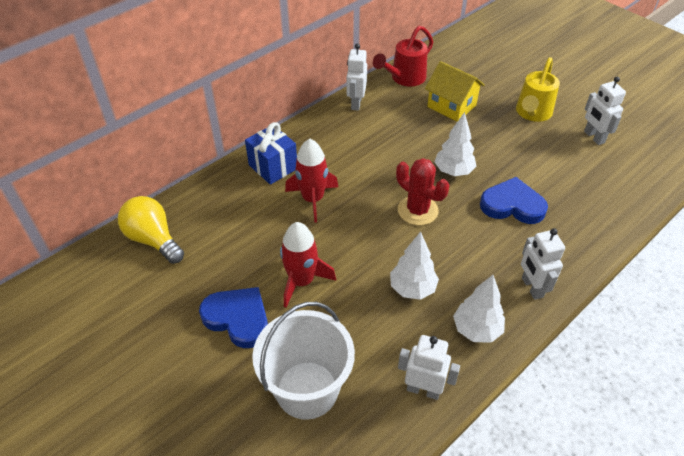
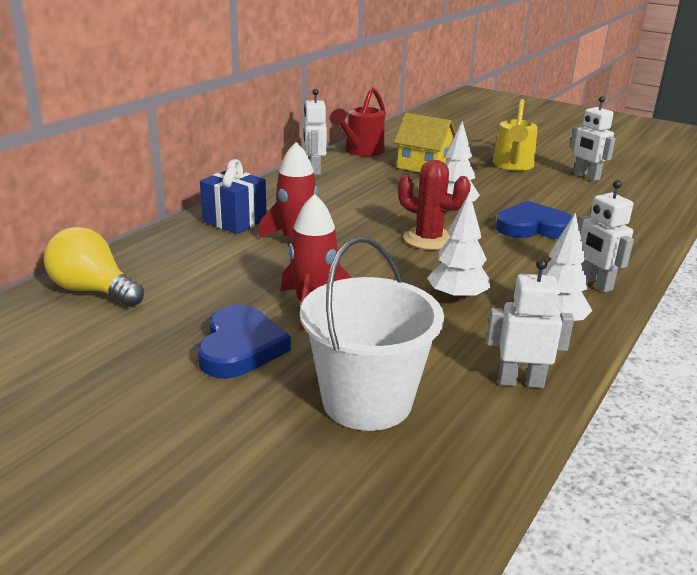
camera: 15 degrees left, 20 degrees down
(238, 318) = (240, 347): blue heart -> blue heart turned 75 degrees clockwise

